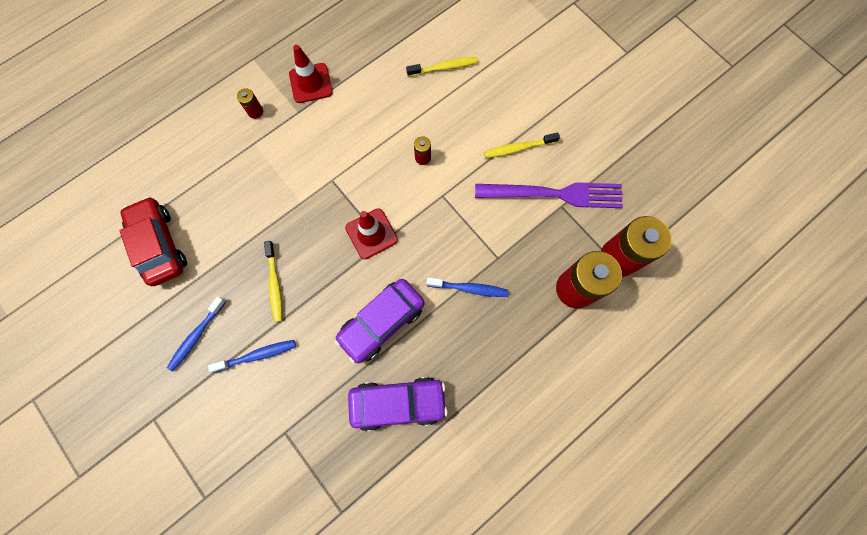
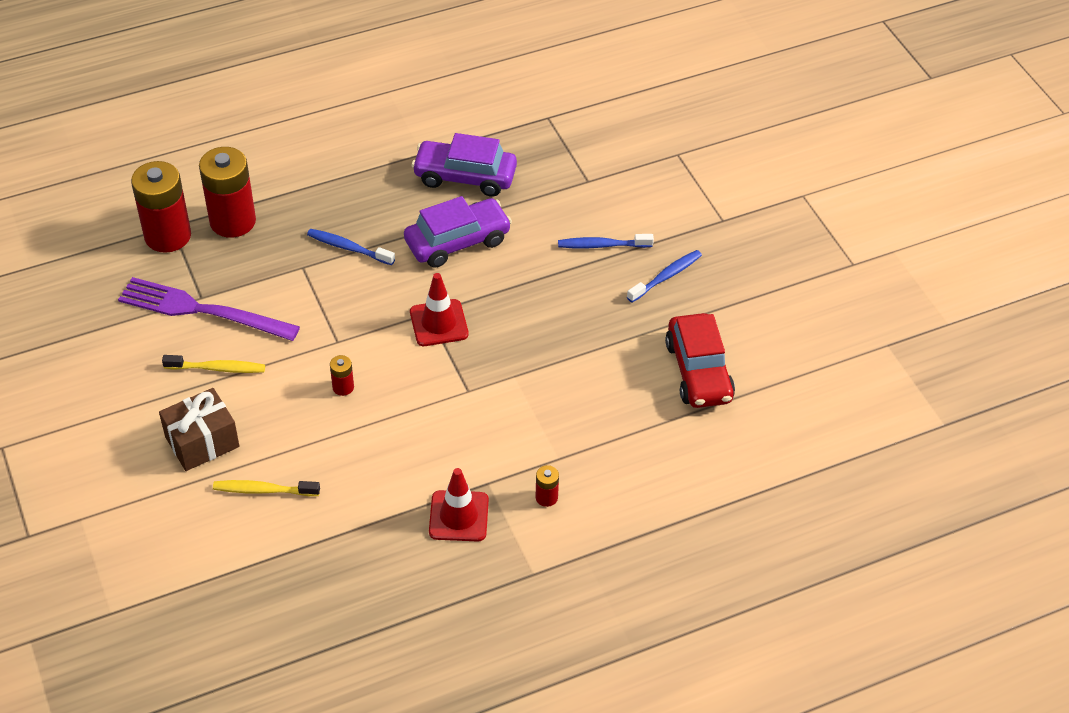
camera: 165 degrees left, 25 degrees down
(275, 284) = (567, 302): yellow toothbrush -> none
(500, 90) = (202, 442): none -> brown gift

